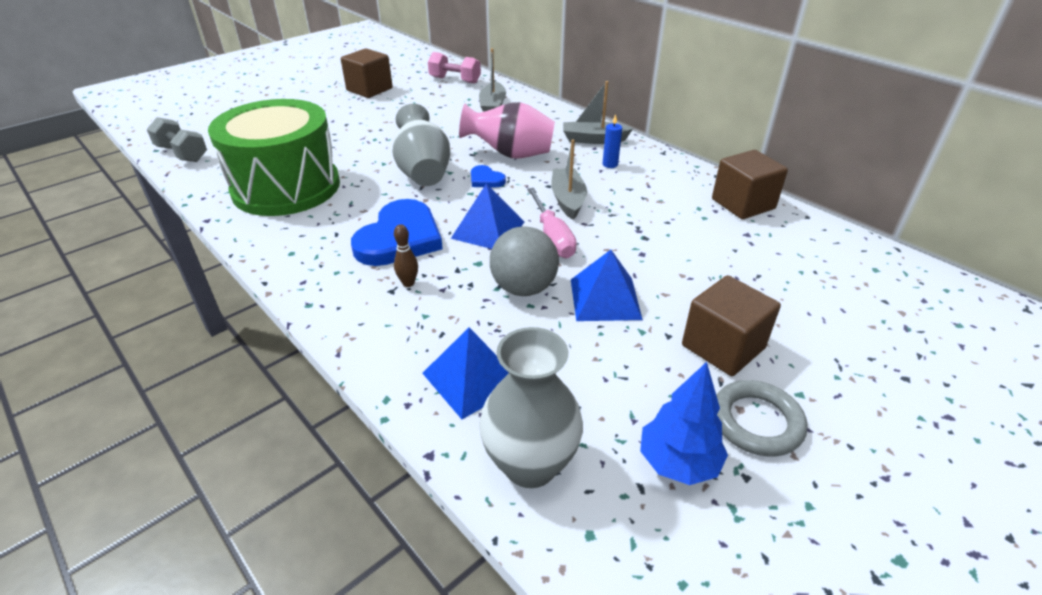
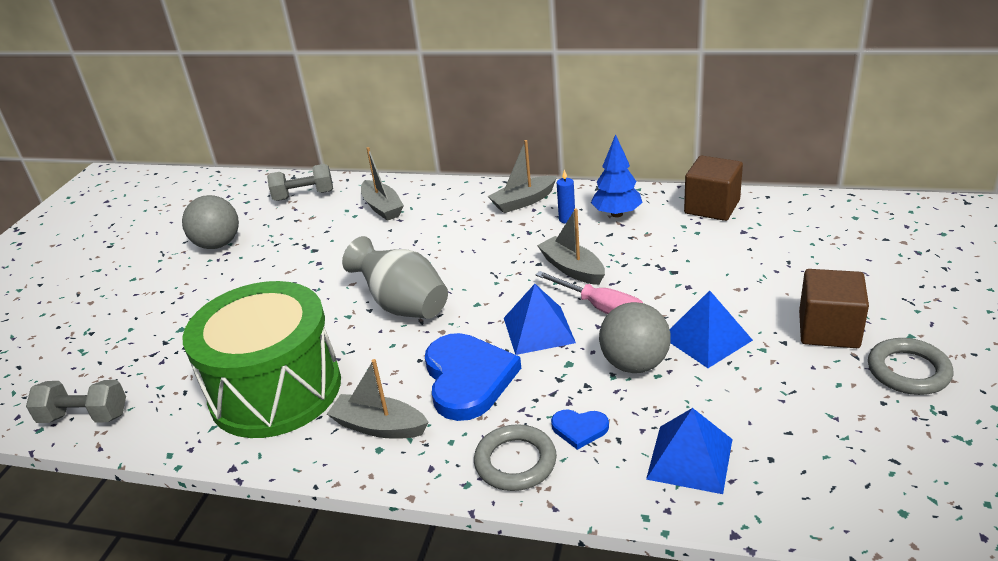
camera: 30 degrees left, 5 degrees down
(309, 239) = (379, 426): none -> grey boat
(355, 308) = (515, 462): none -> grey ring
(369, 89) = (218, 244): brown cube -> grey ball
(408, 283) = (532, 414): brown bowling pin -> none
(455, 80) = (304, 196): pink dumbbell -> grey dumbbell
(486, 179) = (474, 284): blue heart -> blue heart (579, 429)
(510, 155) = (466, 249): pink vase -> none
(530, 464) = (810, 493): grey vase -> none
(678, 462) = (896, 429): blue tree -> blue tree (616, 214)

